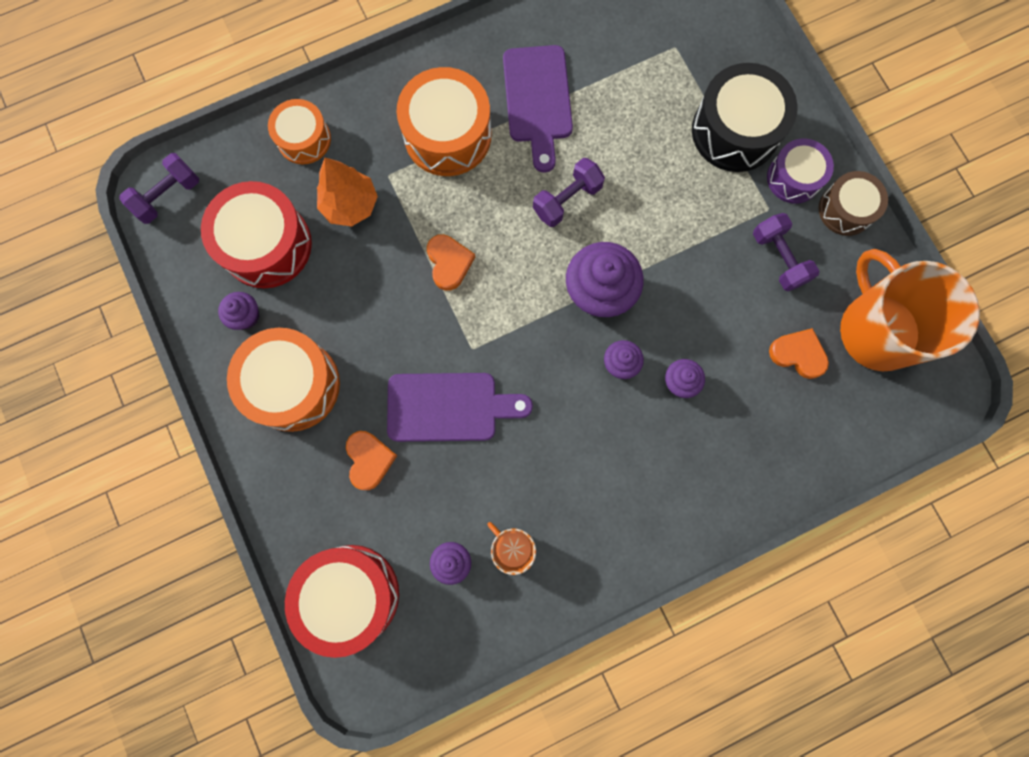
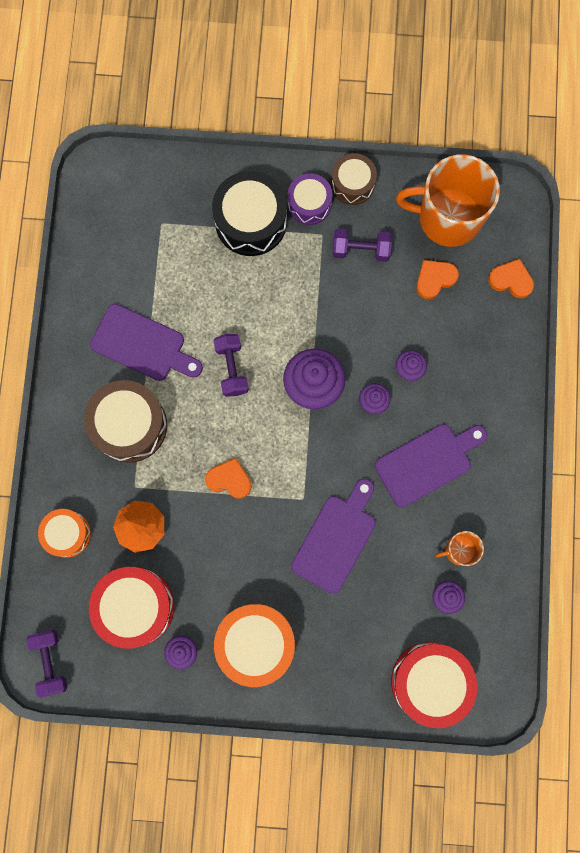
camera: 60 degrees left, 0 degrees up
(369, 460) = (342, 617): orange heart -> orange heart (511, 280)
(447, 135) = (129, 425): orange drum -> brown drum
(589, 459) = (427, 462): none -> purple cutting board

